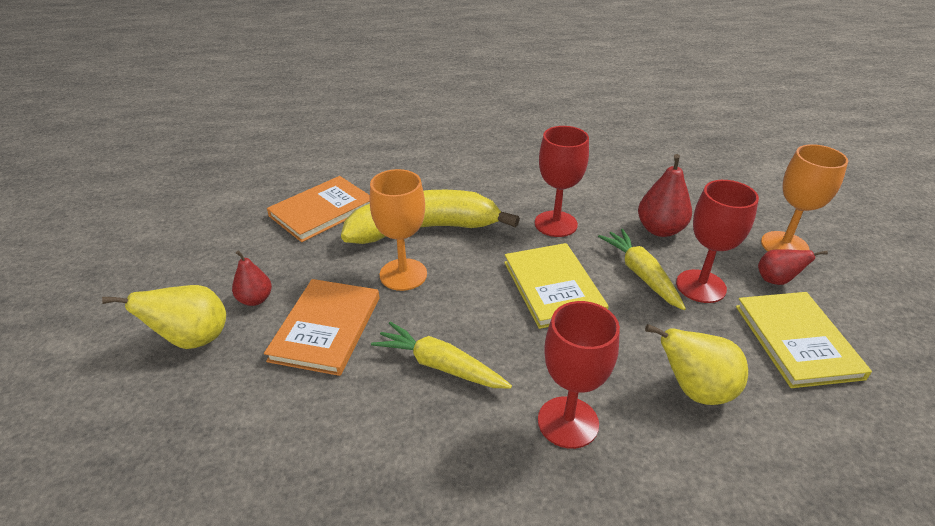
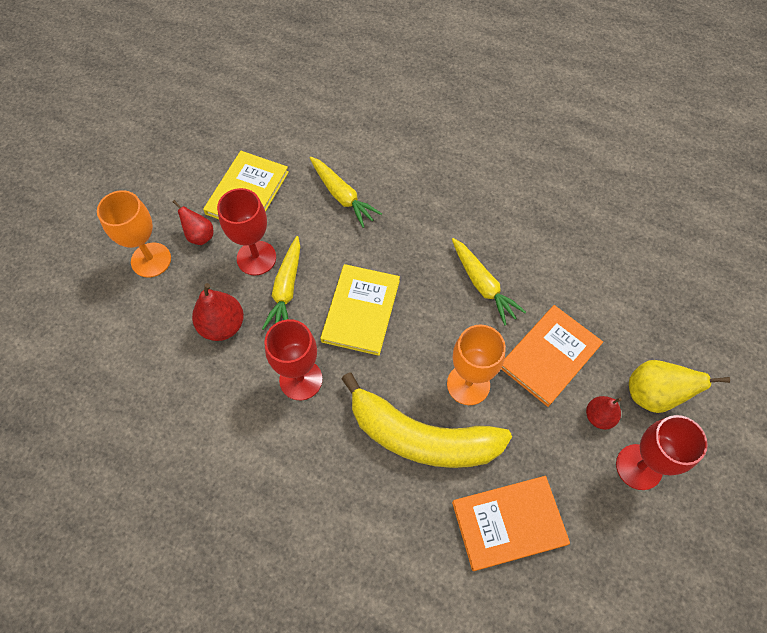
camera: 150 degrees left, 25 degrees up
(568, 422) = (429, 214): red goblet -> red goblet (639, 467)
(695, 390) = (342, 196): yellow pear -> yellow carrot

